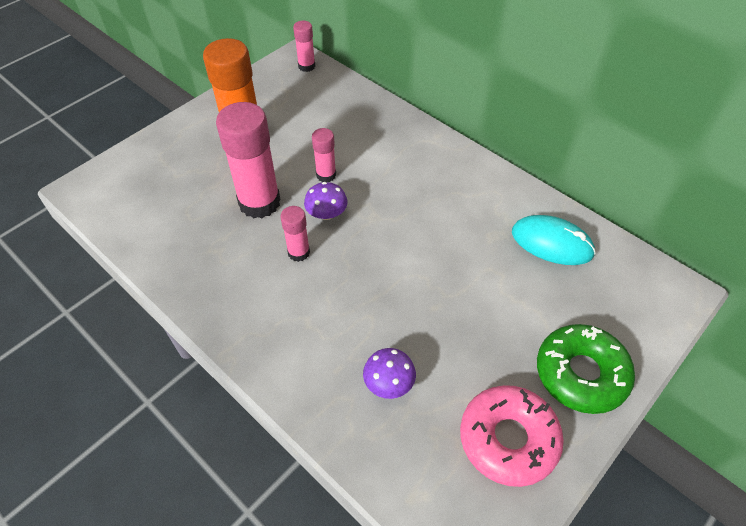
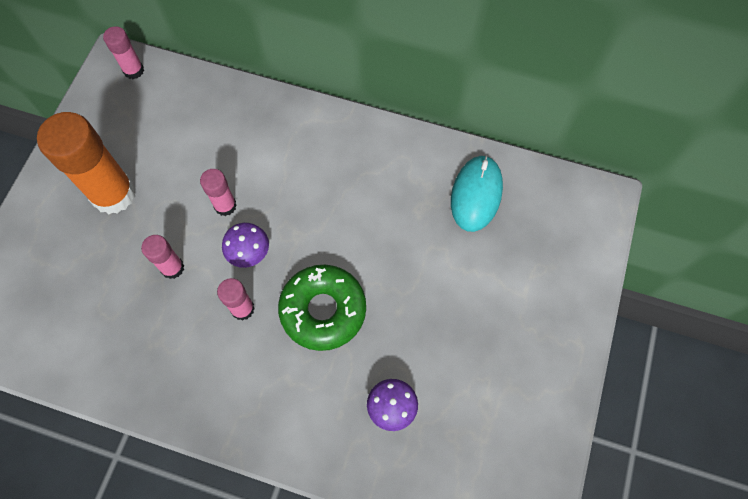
camera: 25 degrees left, 15 degrees up
(259, 202) = (172, 268): pink glue stick -> pink glue stick, size x0.50
(508, 439) = (514, 412): pink donut -> none
(552, 243) = (476, 194): turquoise mouse -> turquoise mouse turned 75 degrees counterclockwise
(581, 374) = (550, 321): green donut -> green donut (323, 310)

